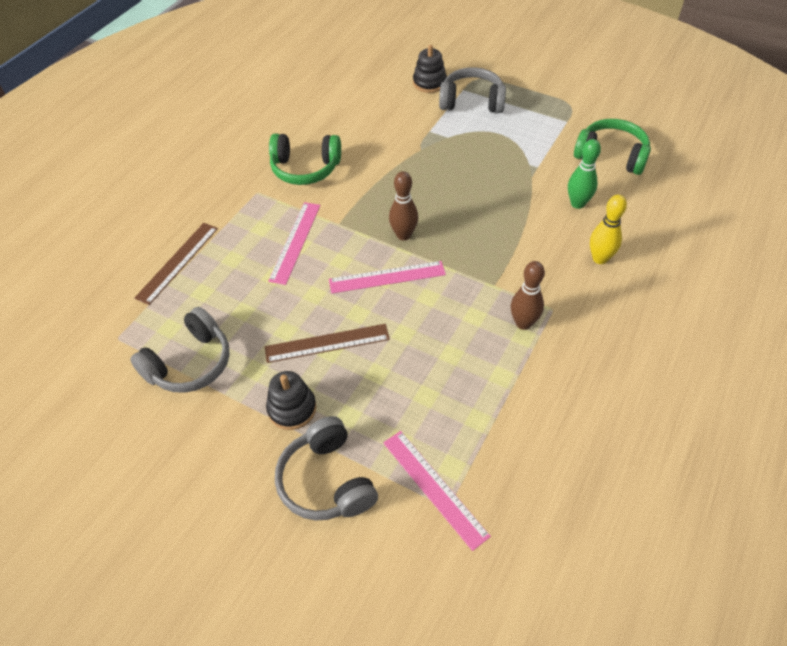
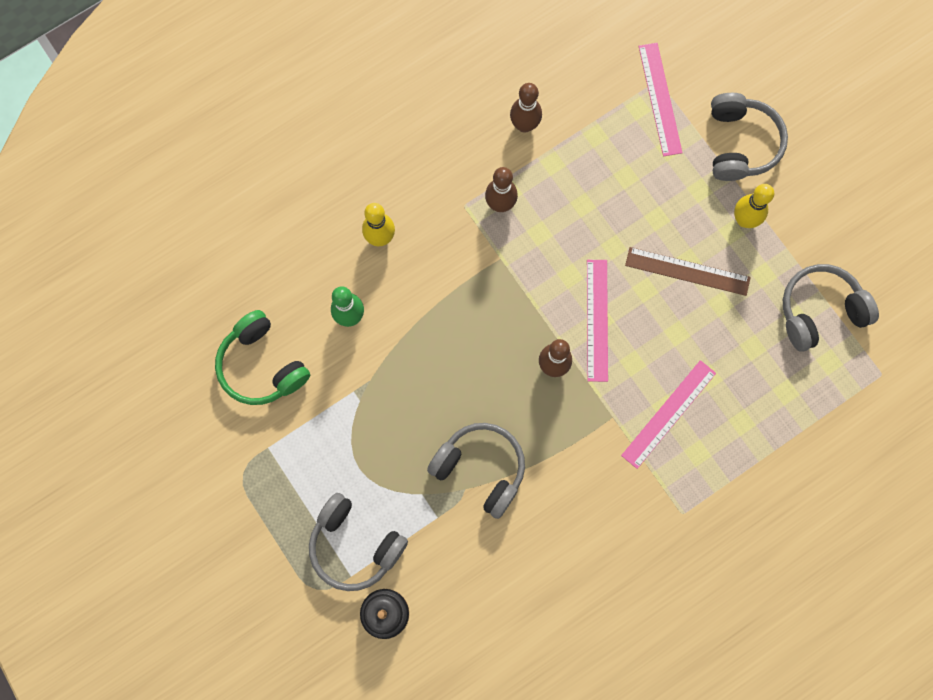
camera: 155 degrees left, 25 degrees up
(178, 262) = (800, 447): brown ruler -> none
(292, 409) = (744, 220): black stacking toy -> yellow bowling pin
(305, 168) = (613, 526): green headphones -> none
(387, 277) = (596, 320): pink ruler -> pink ruler turned 75 degrees clockwise
(417, 162) = (480, 469): none -> grey headphones
(550, 398) = (524, 125): none -> brown bowling pin

